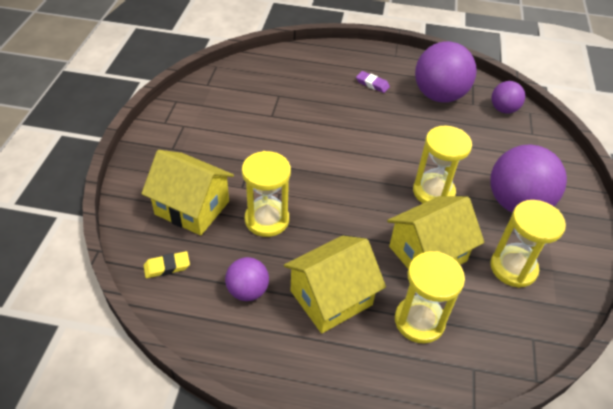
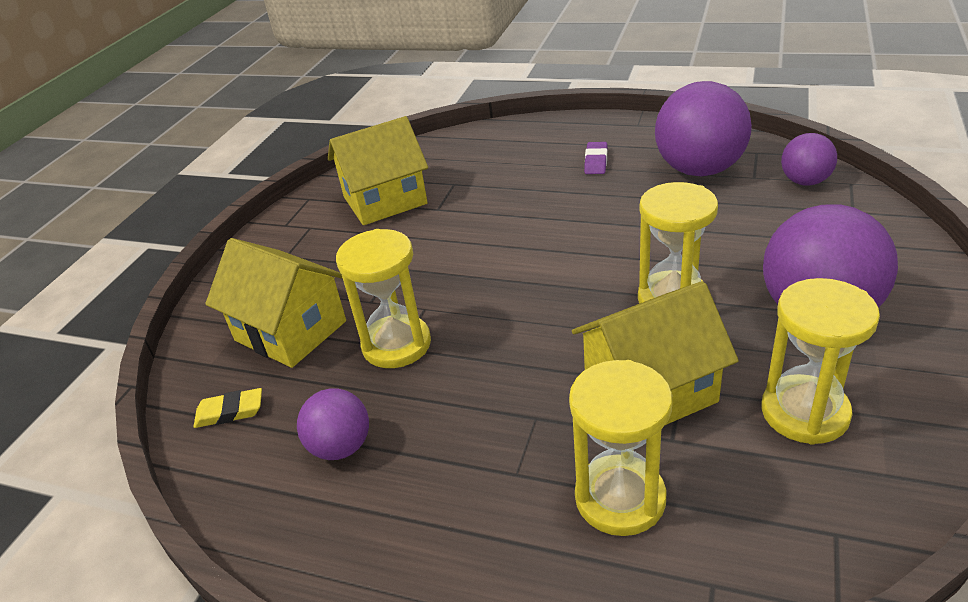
camera: 15 degrees right, 10 degrees down
(331, 298) = (473, 458): yellow house -> yellow house (385, 200)
(372, 84) = (596, 161): purple eraser -> purple eraser turned 60 degrees clockwise

